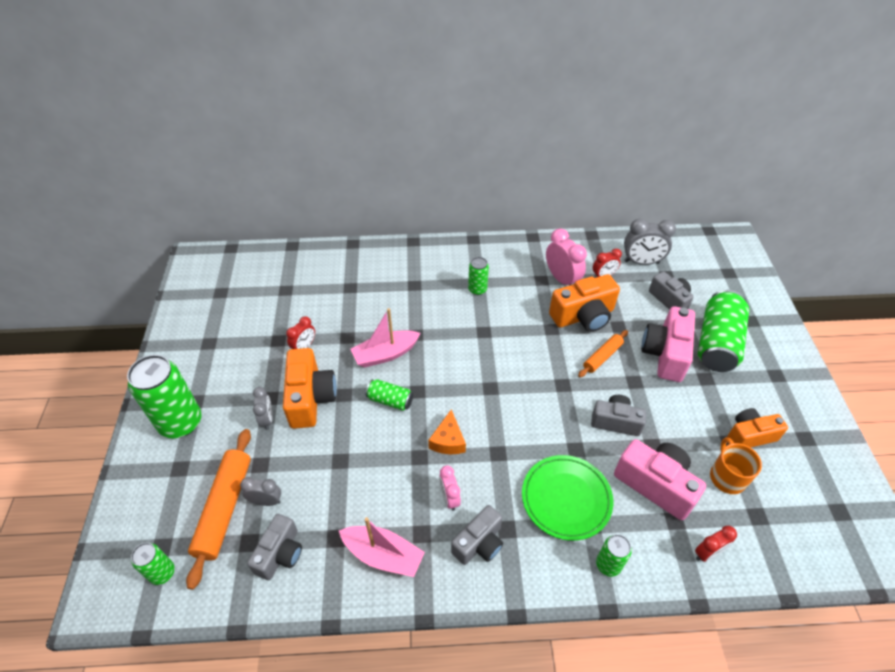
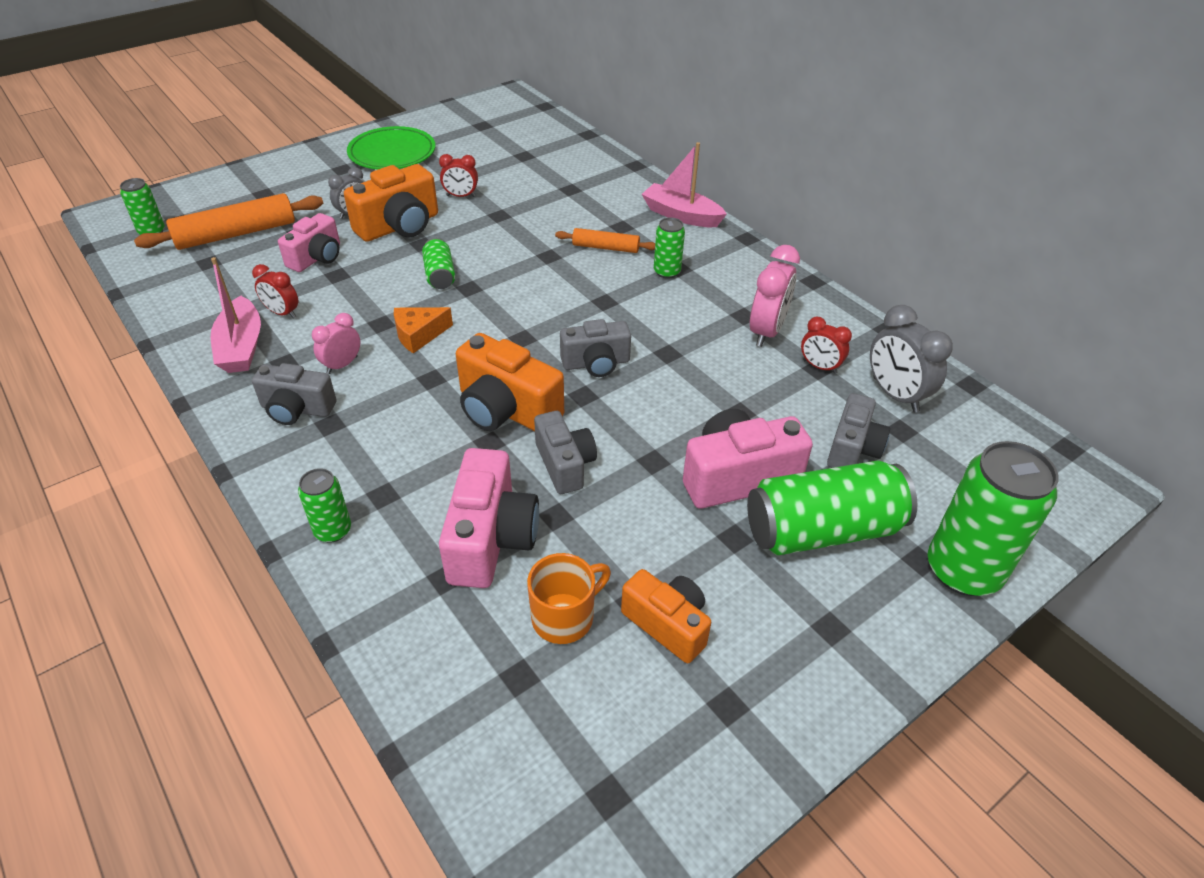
camera: 55 degrees right, 5 degrees down
(181, 422) = (312, 172): green can -> green can (963, 570)
(266, 501) = (259, 252): grey clock -> none
(280, 554) = (206, 284): grey camera -> grey camera (596, 363)
(307, 465) = (317, 258): none -> pink camera
(385, 354) = (500, 247): pink boat -> pink boat (681, 215)
(566, 499) = (406, 459): green plate -> green plate (392, 153)
(583, 316) = (721, 373): orange camera -> orange camera (506, 409)
(602, 357) = (667, 415): orange rolling pin -> orange rolling pin (606, 247)
(707, 553) = (413, 631): red clock -> red clock (282, 313)

